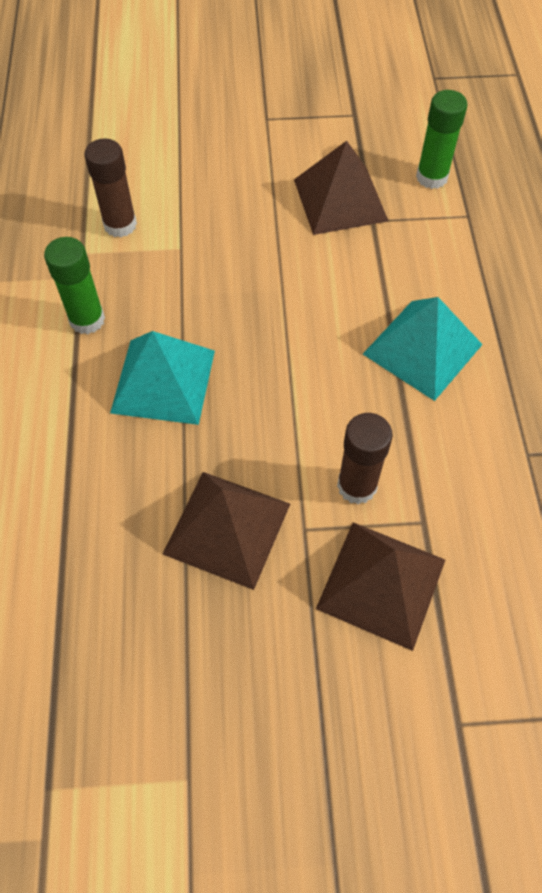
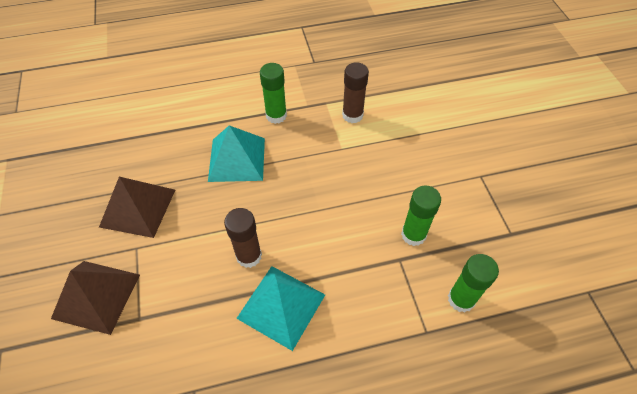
camera: 80 degrees right, 5 degrees down
(340, 200) = (413, 235): brown pyramid -> green glue stick
(357, 486) = (166, 274): brown glue stick -> brown glue stick (249, 256)

